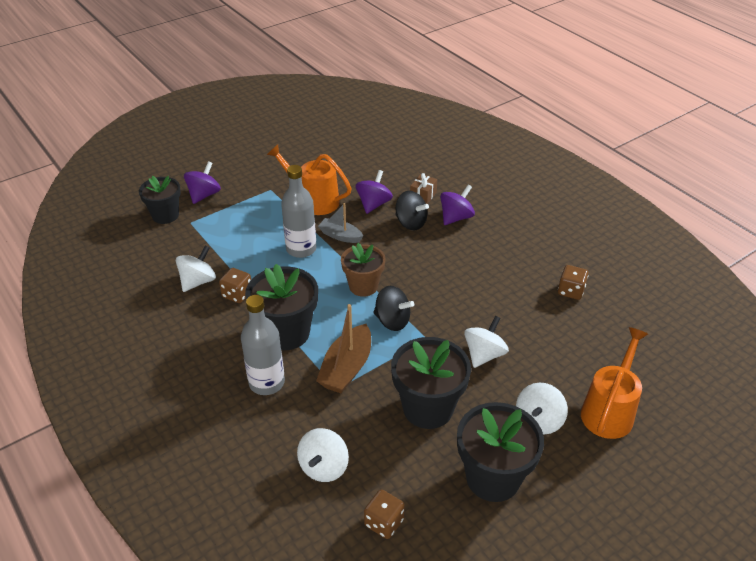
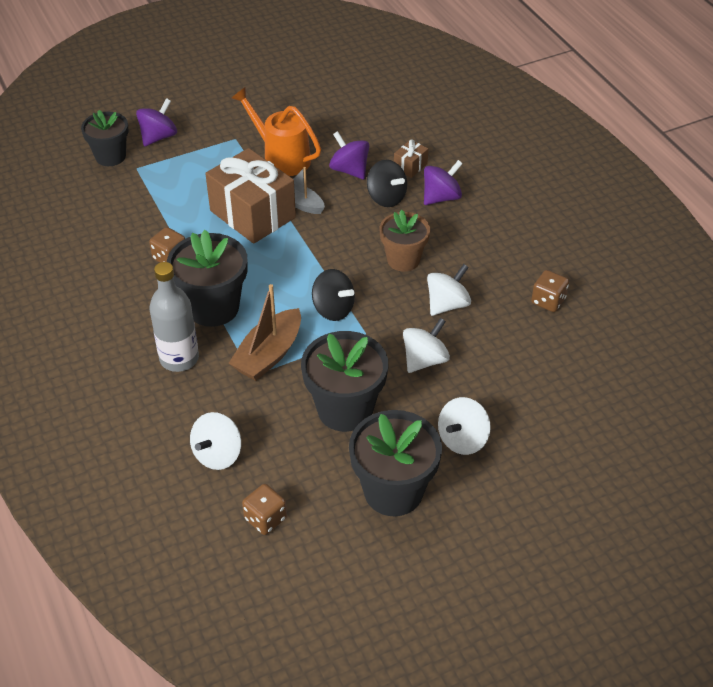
camera: 10 degrees right, 5 degrees up
(198, 281) = (130, 238): white spinning top -> white spinning top (447, 304)
(301, 249) = (253, 214): grey bottle -> brown gift
(363, 286) = (311, 266): brown flower pot -> brown flower pot (403, 260)
(373, 204) = (349, 170): purple spinning top -> purple spinning top turned 75 degrees counterclockwise
(609, 410) = (545, 439): orange watering can -> none

